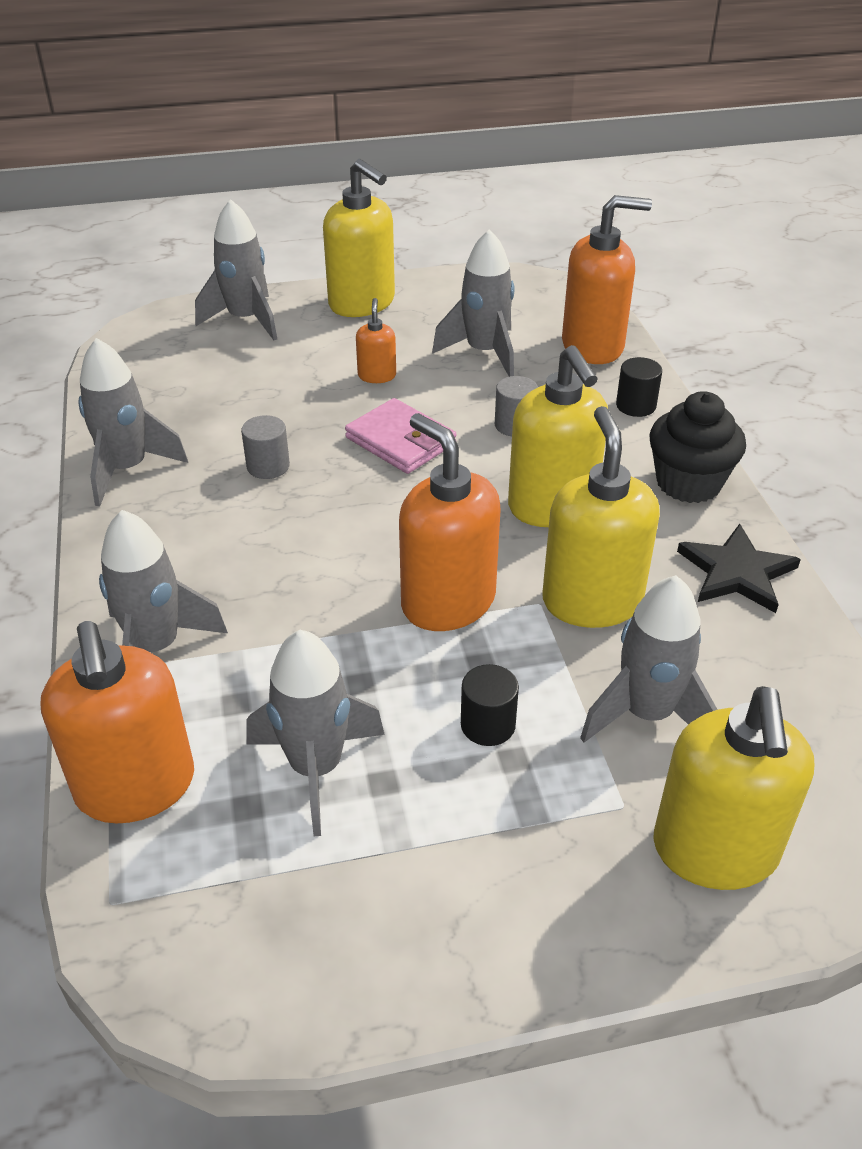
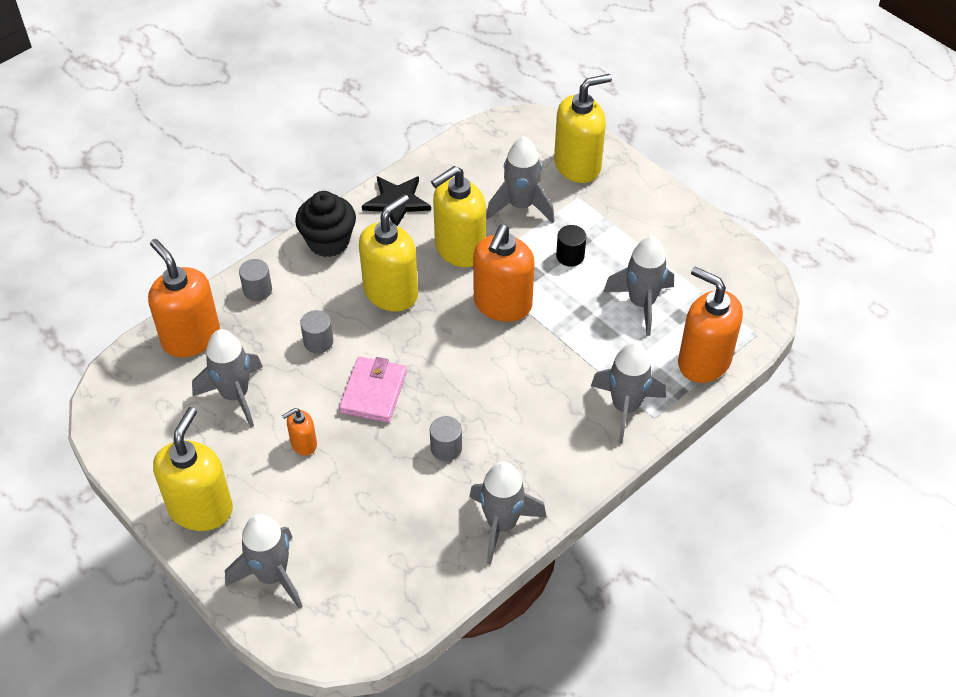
camera: 120 degrees left, 10 degrees up
(136, 787) = (703, 361): orange soap dispenser -> orange soap dispenser turned 90 degrees counterclockwise
(636, 405) = (257, 290): black cylinder -> grey cylinder

